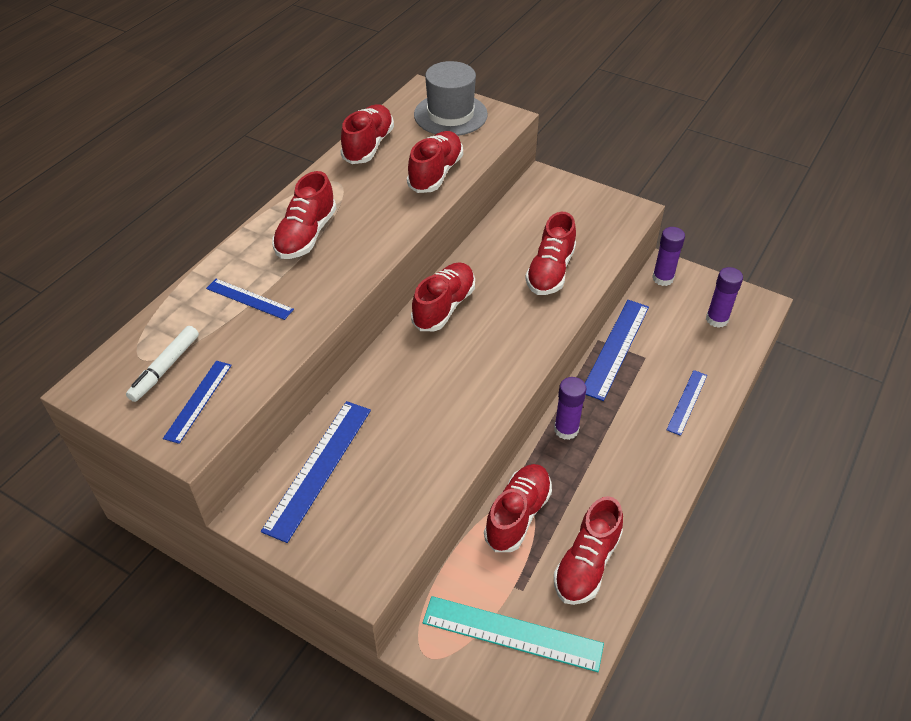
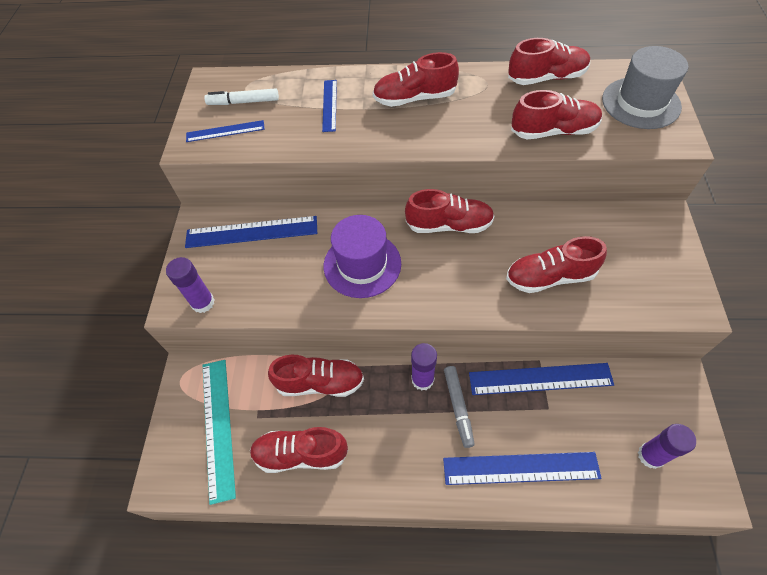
camera: 65 degrees right, 10 degrees up
(439, 390) = (362, 264): none -> purple hat
(609, 416) = (458, 407): none -> grey marker
(662, 278) = (663, 382): purple glue stick -> purple glue stick (203, 303)
(687, 402) = (520, 468): blue ruler -> blue ruler, size x1.70

